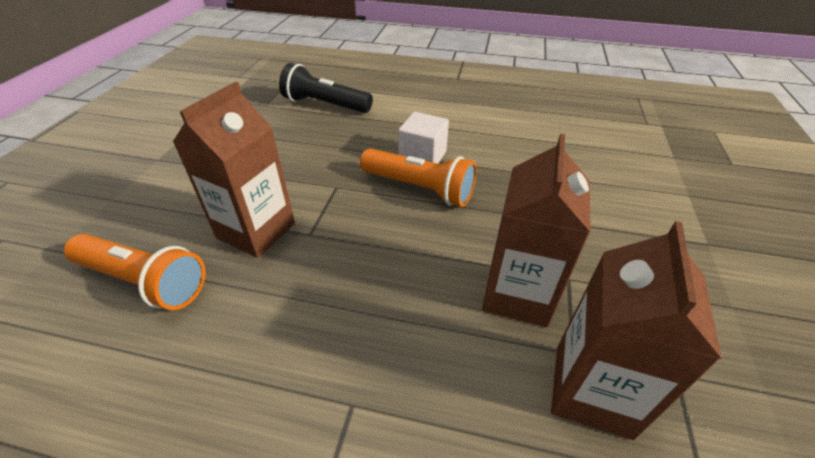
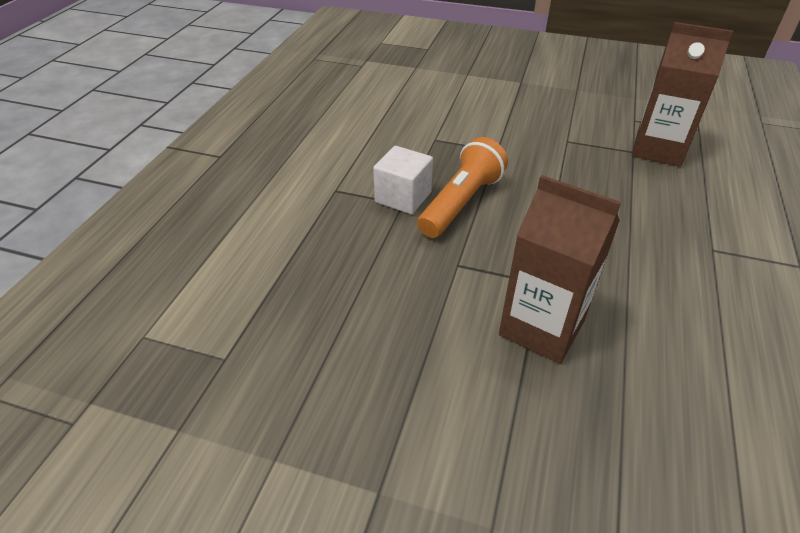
camera: 85 degrees left, 0 degrees up
(144, 281) = (642, 421): orange flashlight -> none
(325, 105) = (250, 282): black flashlight -> none
(517, 294) = (589, 164): brown carton -> none

